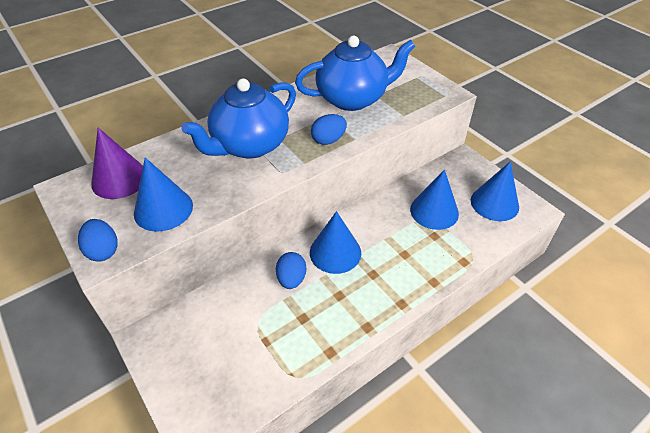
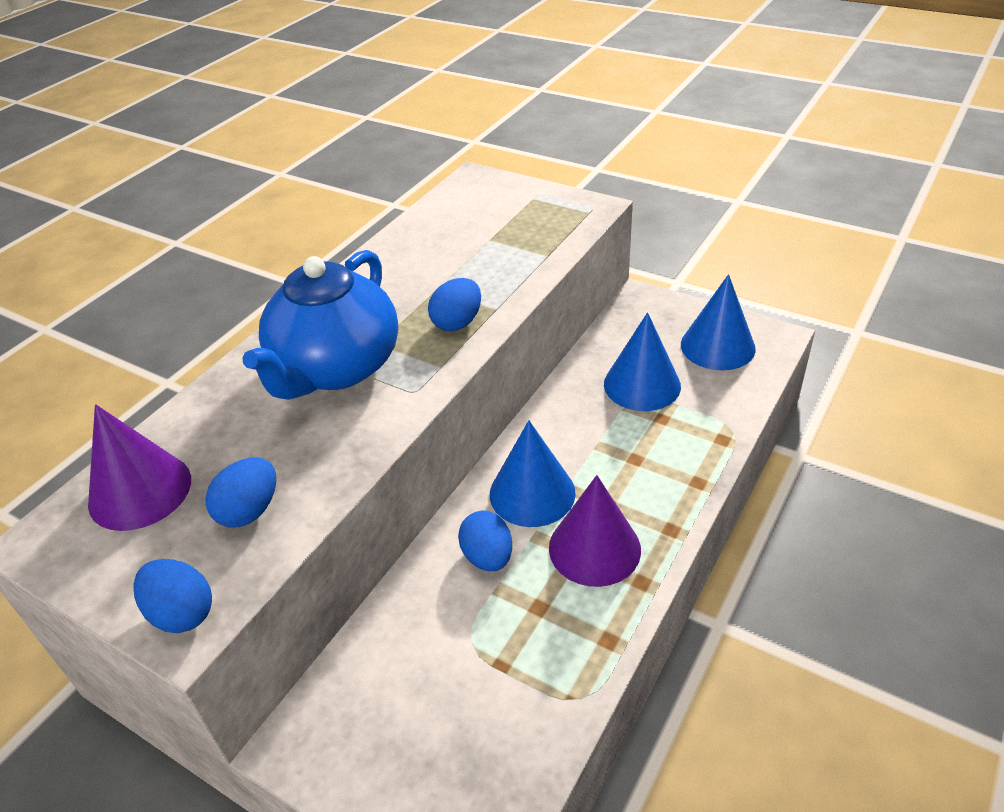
camera: 20 degrees left, 5 degrees down
(163, 209) = (249, 511): blue cone -> blue egg
(352, 297) = (594, 548): none -> purple cone
(353, 98) = (457, 253): blue teapot -> none

